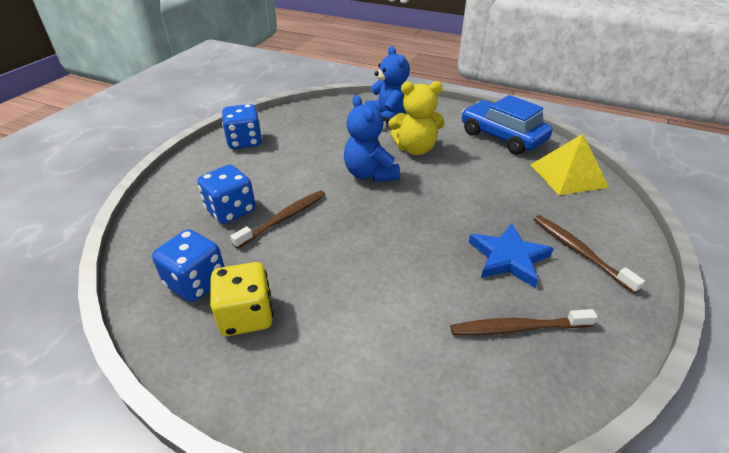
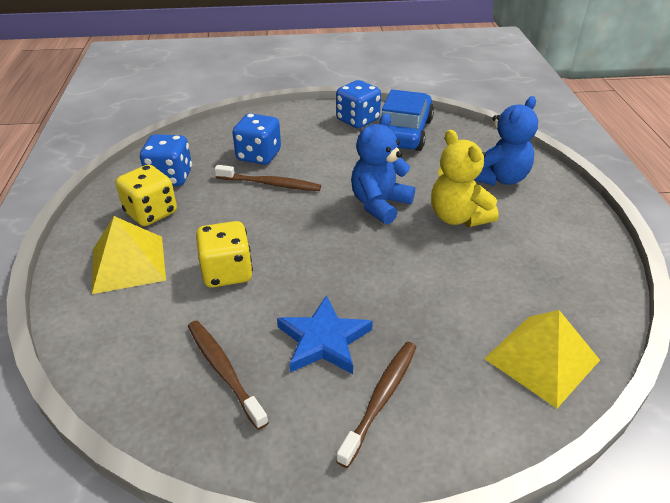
camera: 60 degrees right, 0 degrees up
(320, 359) = (128, 264): none -> yellow pyramid
(390, 286) = (227, 272): none -> yellow dice
(502, 137) = (568, 276): blue car -> blue car (403, 132)

